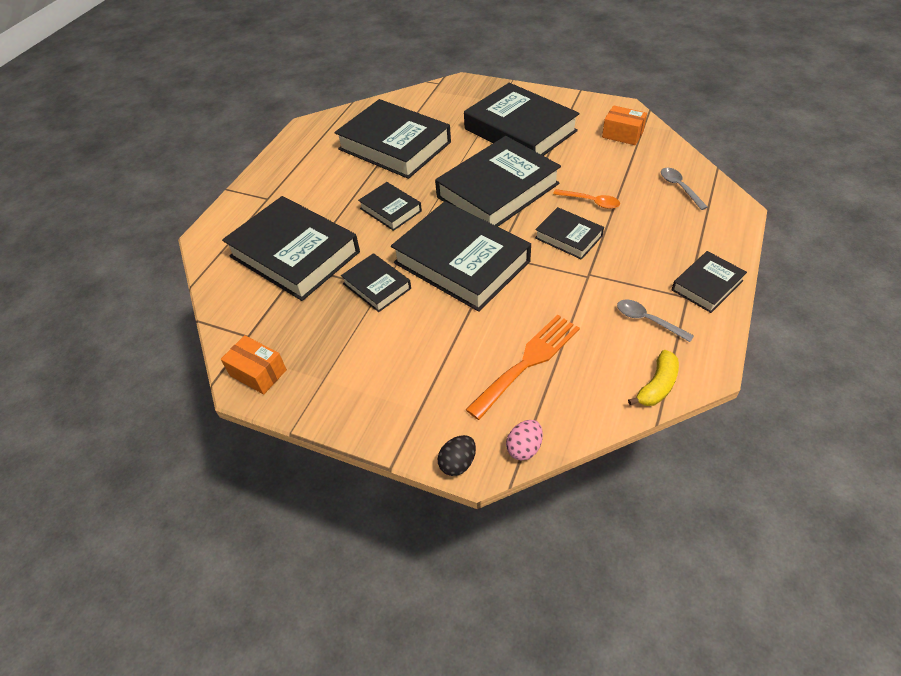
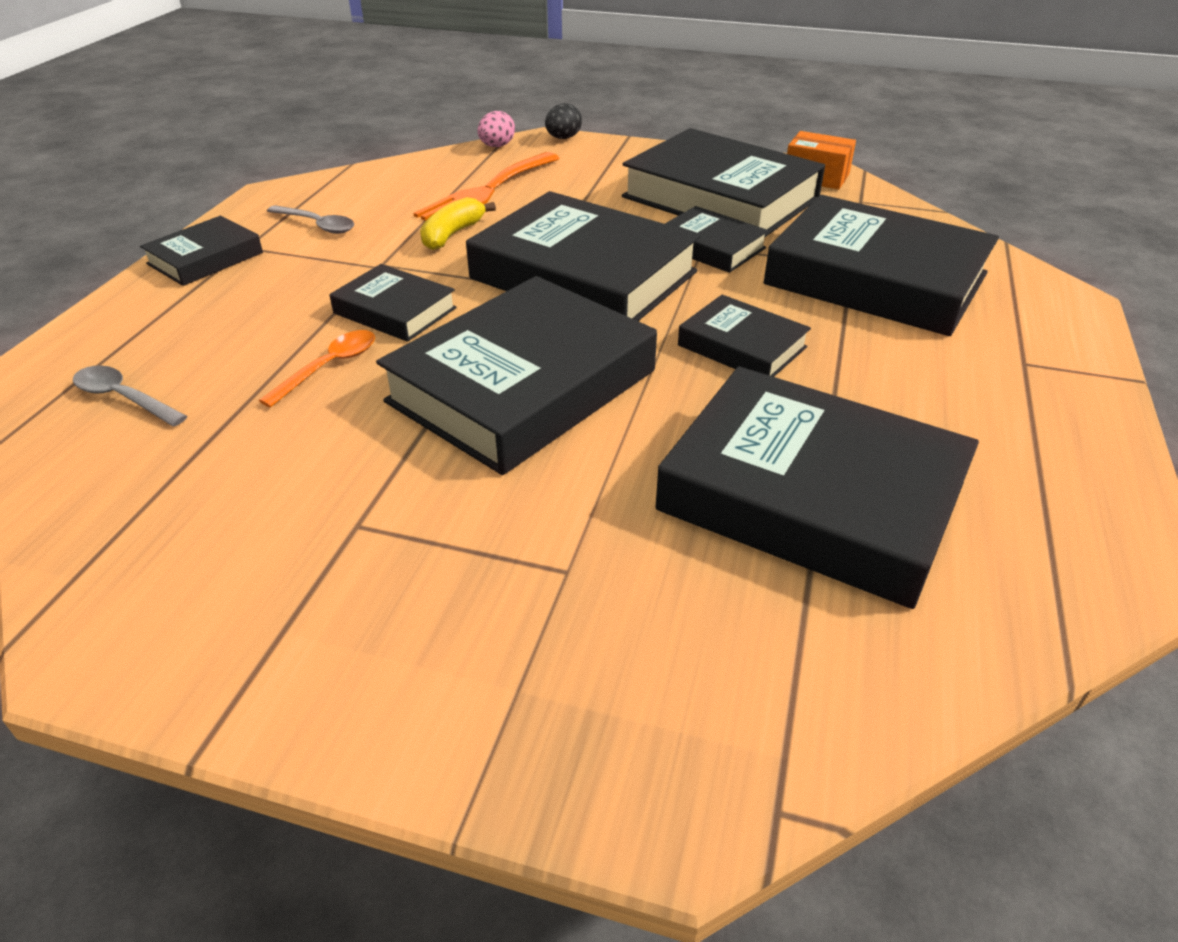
camera: 170 degrees right, 10 degrees down
(520, 130) = (454, 555): black book -> black book (720, 198)
(591, 202) = (329, 367): orange spoon -> orange spoon turned 105 degrees clockwise
(622, 134) = (159, 541): orange box -> none
(657, 385) = (339, 181): yellow banana -> yellow banana (452, 234)
(679, 187) = (124, 398): grey spoon -> grey spoon turned 150 degrees clockwise

